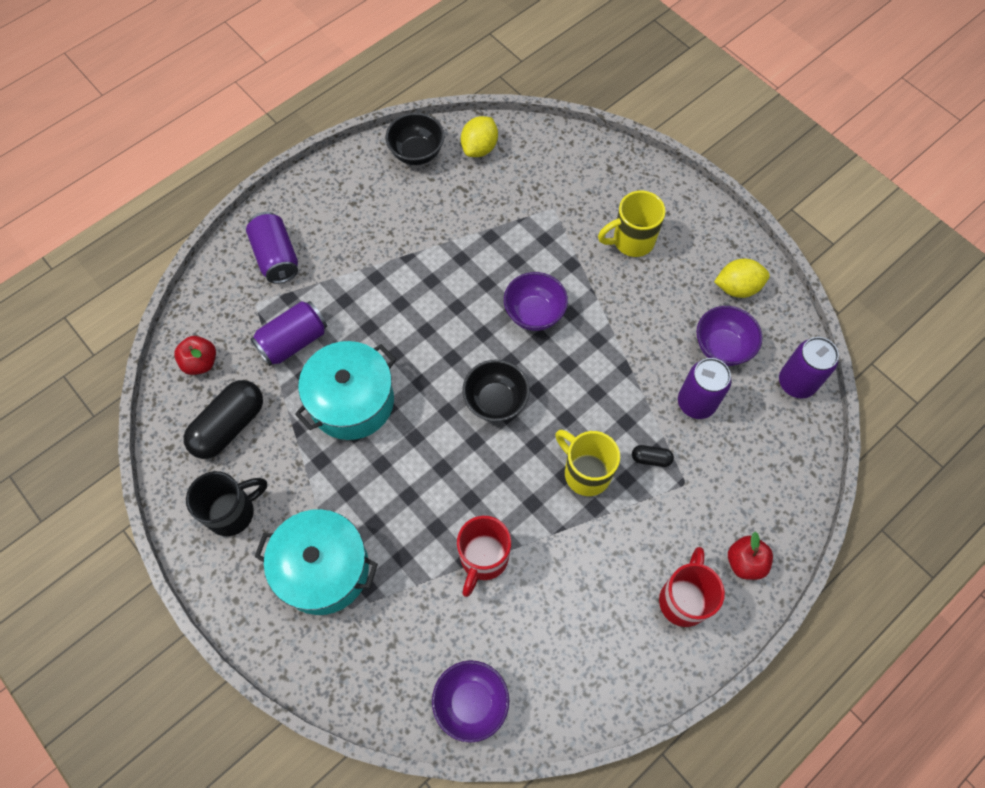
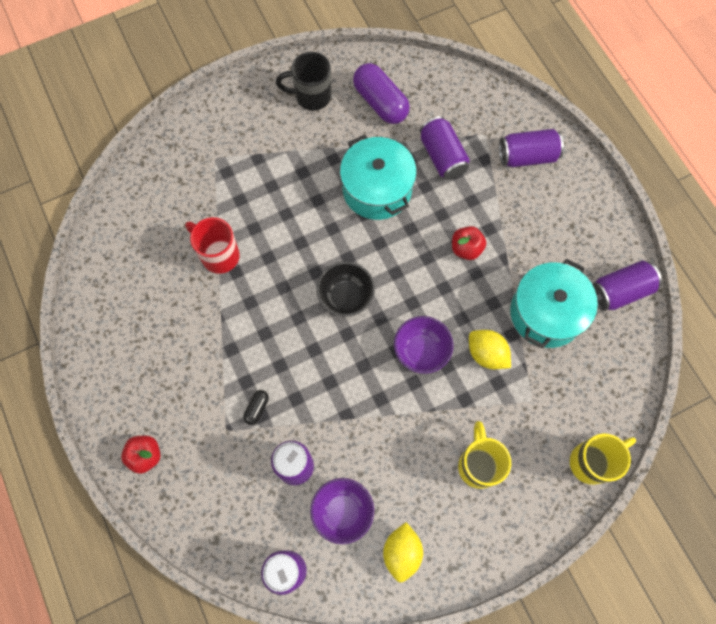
camera: 105 degrees right, 5 degrees up
(200, 362) = (440, 90): red apple -> red apple (466, 249)
(229, 426) = (380, 102): black capsule -> purple capsule
(233, 512) = (311, 96): black mug -> black mug turned 105 degrees clockwise
(323, 569) = (249, 147): turquoise pot -> turquoise pot (546, 313)
(417, 153) = (620, 291): black bowl -> purple can
(471, 703) = (121, 222): purple bowl -> none
(479, 148) = (616, 350): yellow lemon -> yellow lemon (486, 354)
(585, 472) = (262, 351): yellow mug -> yellow mug (591, 462)
(683, 599) = (135, 395): red mug -> none

